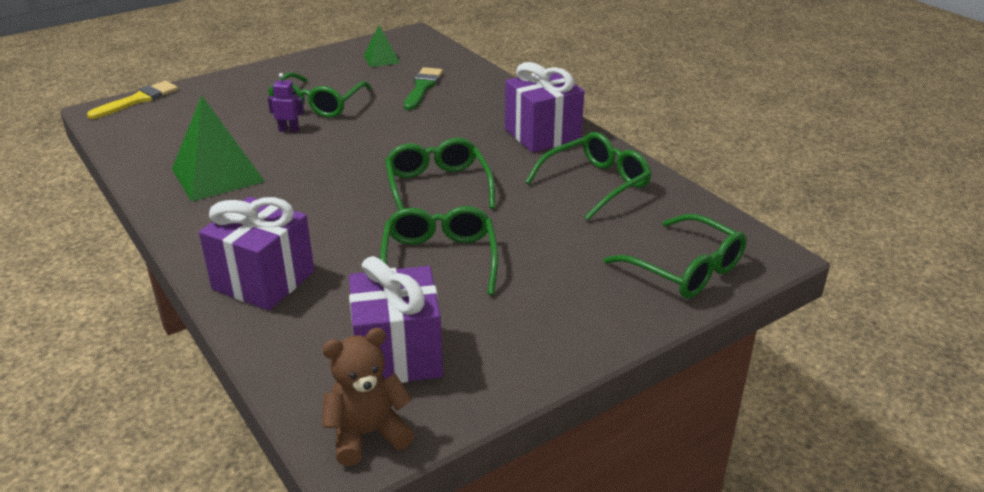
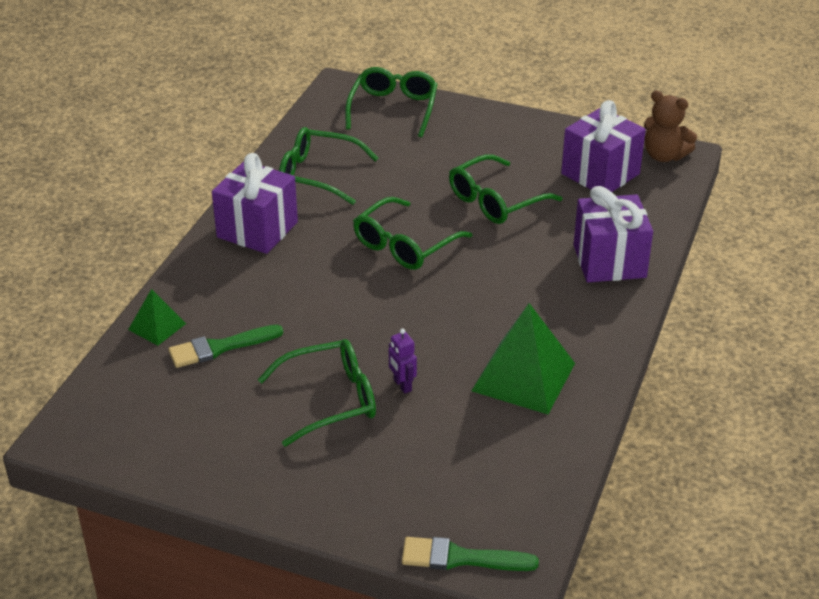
camera: 125 degrees left, 5 degrees up
(138, 100) = (460, 558): yellow brush -> green brush
(381, 59) = (167, 420): green pyramid -> green pyramid (157, 326)

